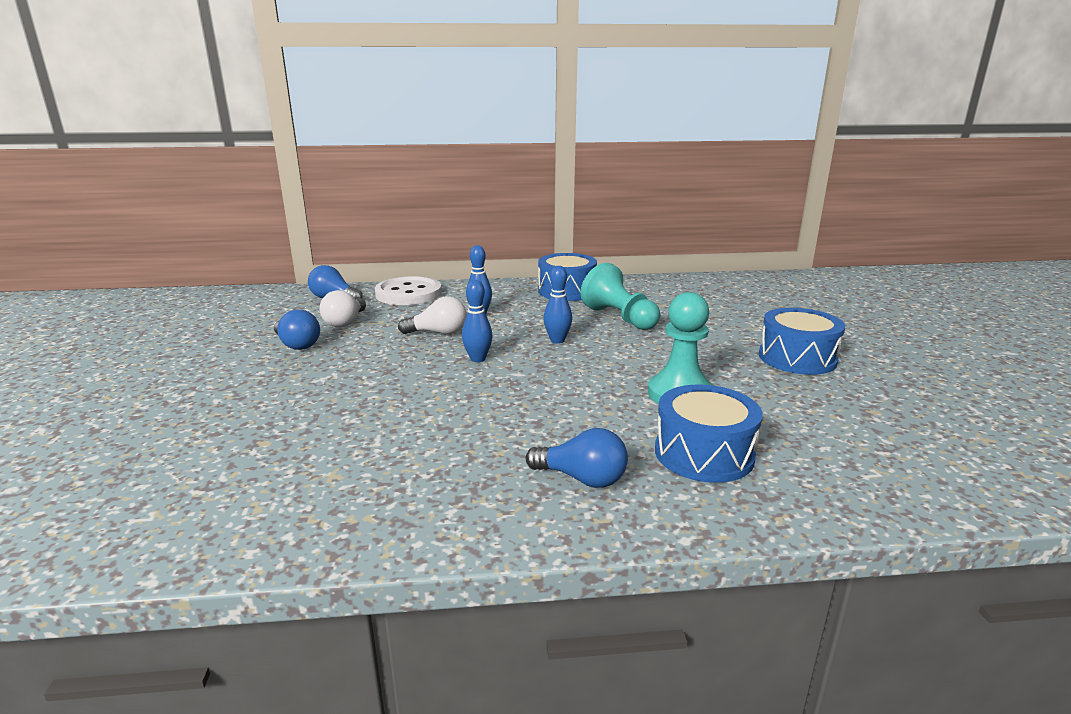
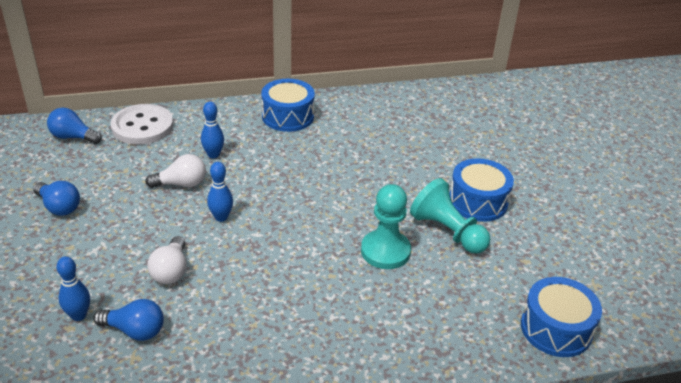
camera: 10 degrees left, 15 degrees up
(345, 322) = (94, 173): white light bulb -> white light bulb (171, 271)
(557, 340) = (285, 189): blue bowling pin -> blue bowling pin (78, 315)
(582, 478) = (315, 346): blue light bulb -> blue light bulb (135, 330)
(620, 318) = (336, 155): turquoise pawn -> turquoise pawn (447, 231)
(704, 454) = (401, 315): blue drum -> blue drum (556, 329)

